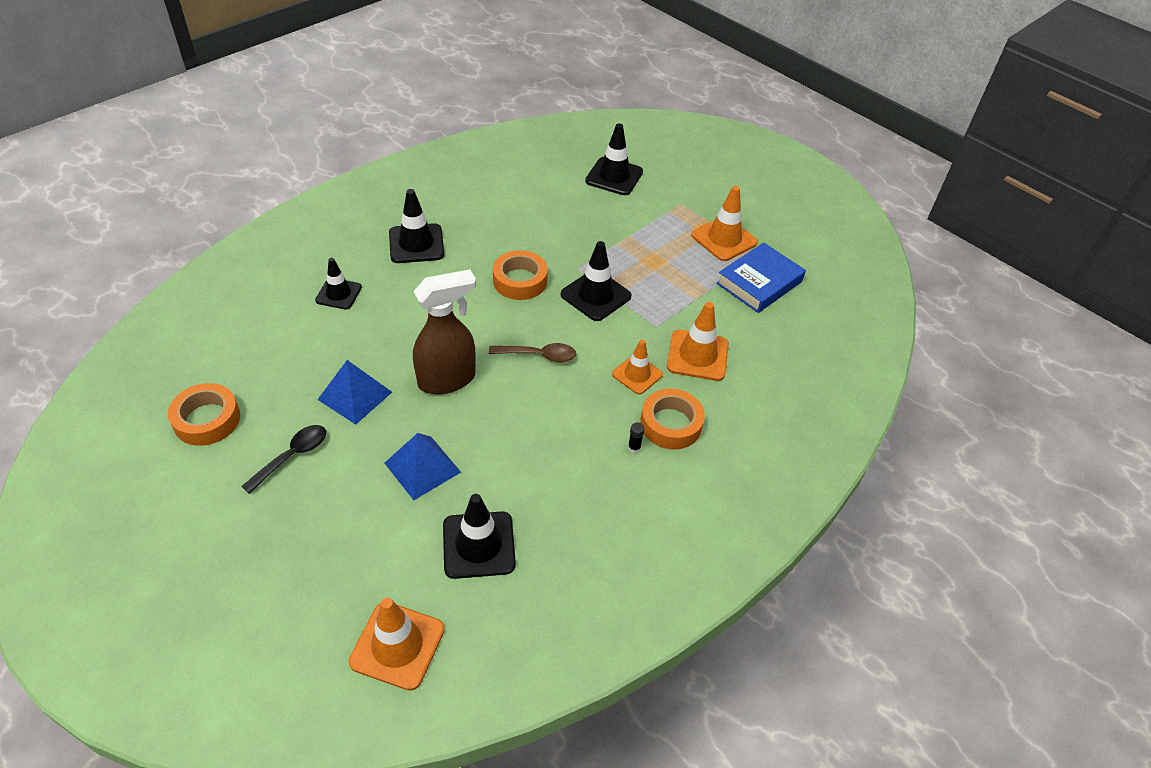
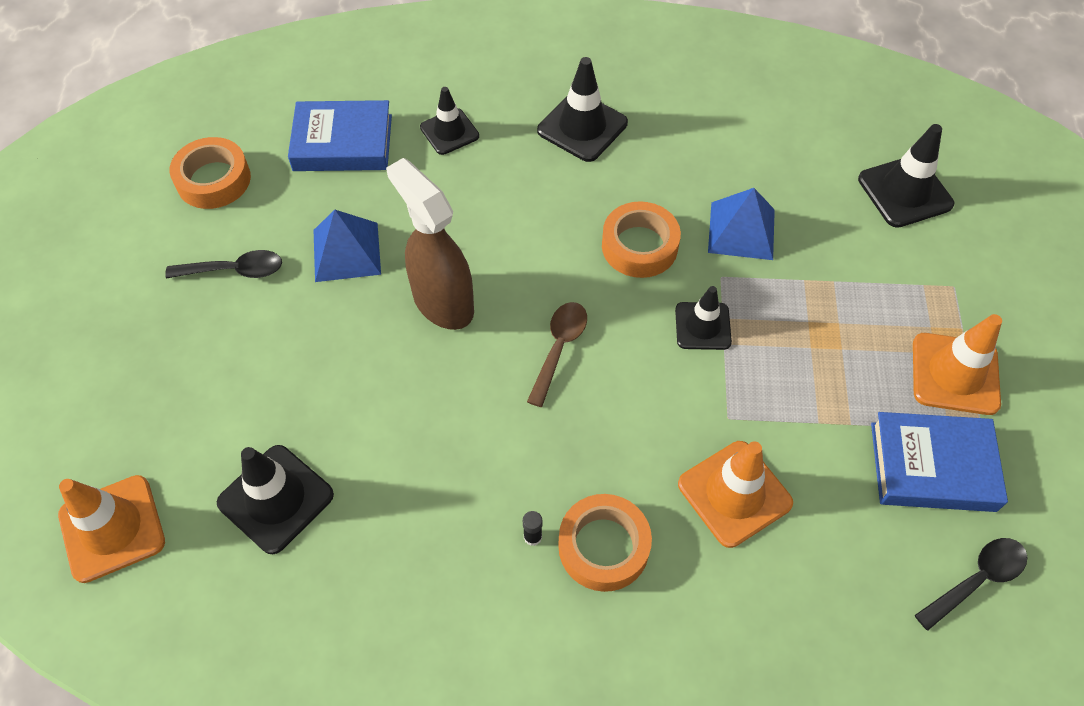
camera: 50 degrees right, 10 degrees up
(274, 342) = (343, 143): none -> blue book
(422, 467) = (319, 375): blue pyramid -> blue pyramid (741, 230)
(447, 380) = (442, 302): brown spray bottle -> brown spray bottle turned 150 degrees counterclockwise
(539, 355) = (559, 348): brown spoon -> brown spoon turned 120 degrees counterclockwise
(595, 295) = (702, 326): black traffic cone -> black traffic cone, size x0.67
(637, 374) = (636, 457): orange traffic cone -> none
(825, 313) = (976, 580): none -> black spoon

